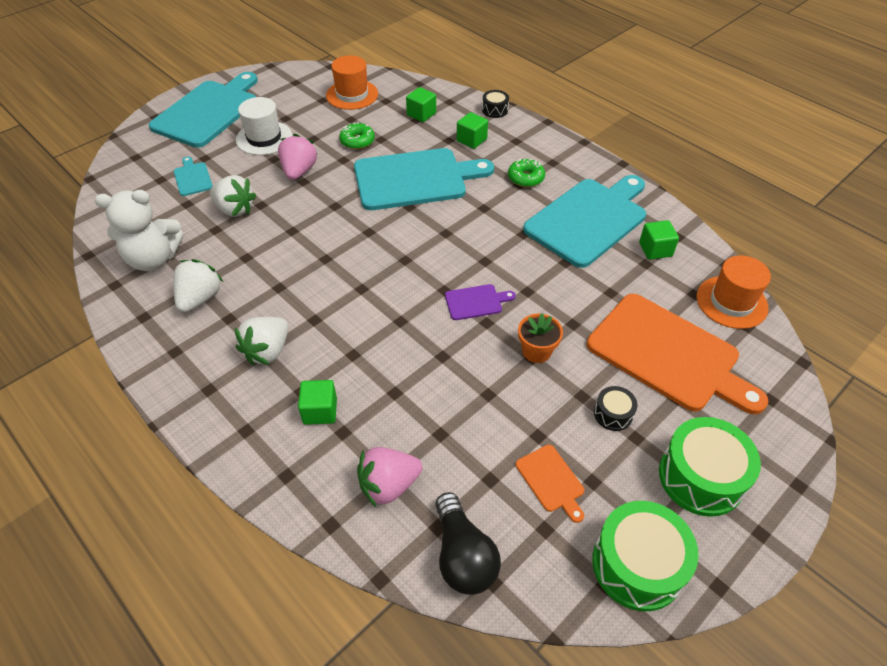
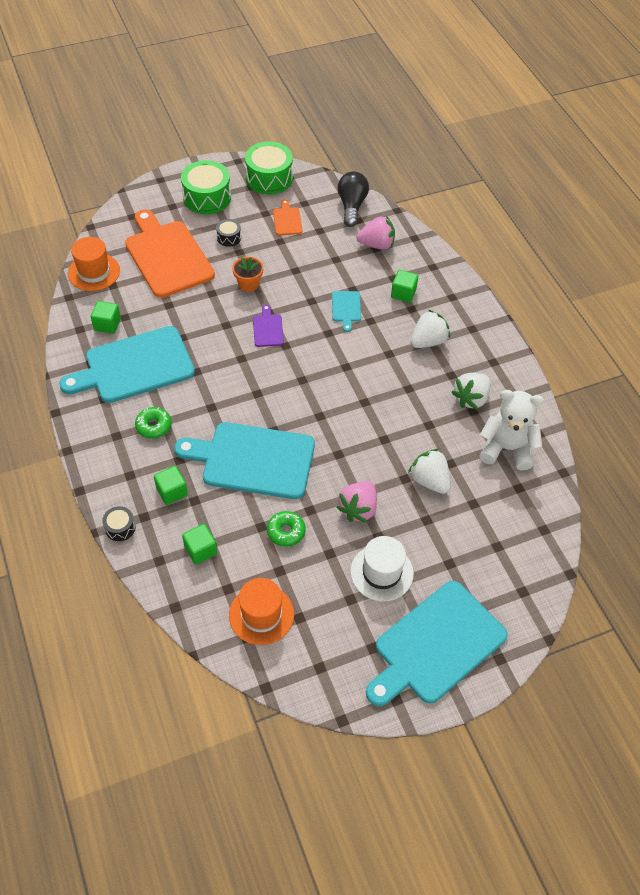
camera: 160 degrees left, 5 degrees up
(192, 178) = (464, 537): turquoise cutting board -> turquoise cutting board (346, 308)
(476, 302) = (268, 329): purple cutting board -> purple cutting board turned 75 degrees clockwise

